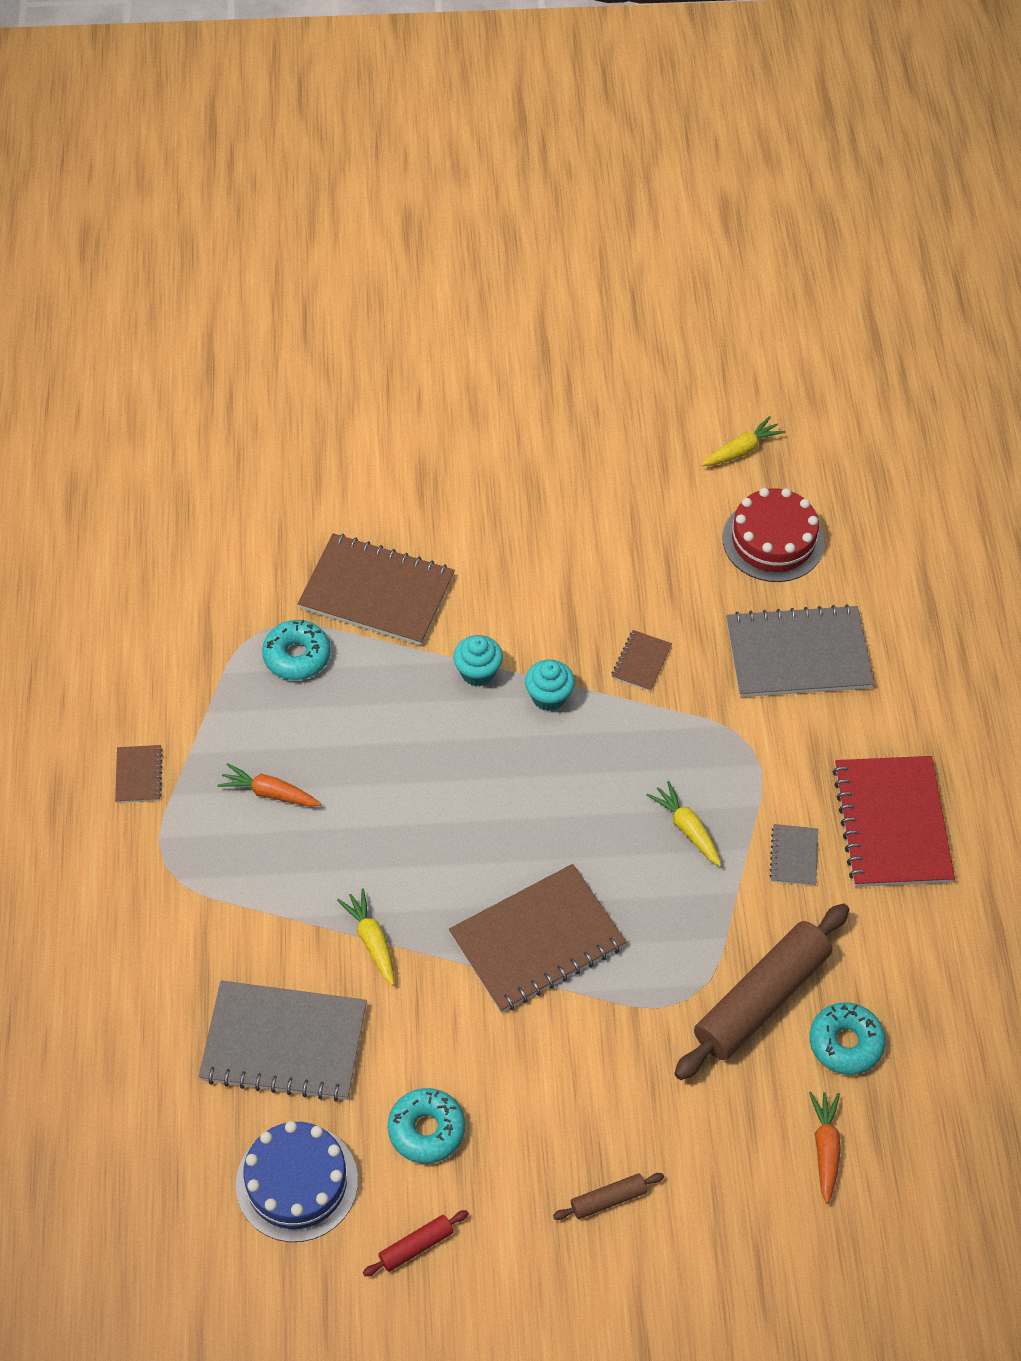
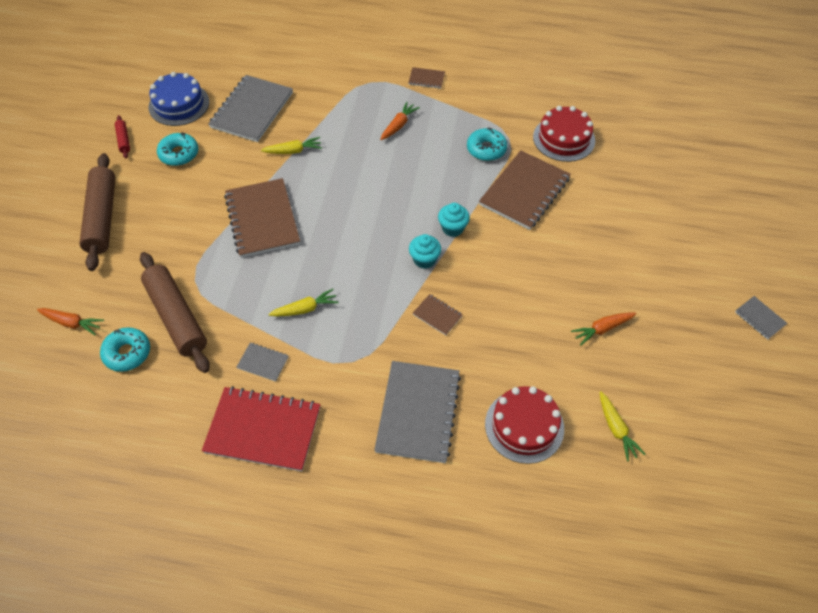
camera: 105 degrees right, 0 degrees up
(247, 556) = (564, 138): none -> red cake
(527, 319) = (760, 318): none -> grey notebook
(600, 476) = (602, 329): none -> orange carrot
(608, 1199) = (102, 217): brown rolling pin -> brown rolling pin, size x2.28

